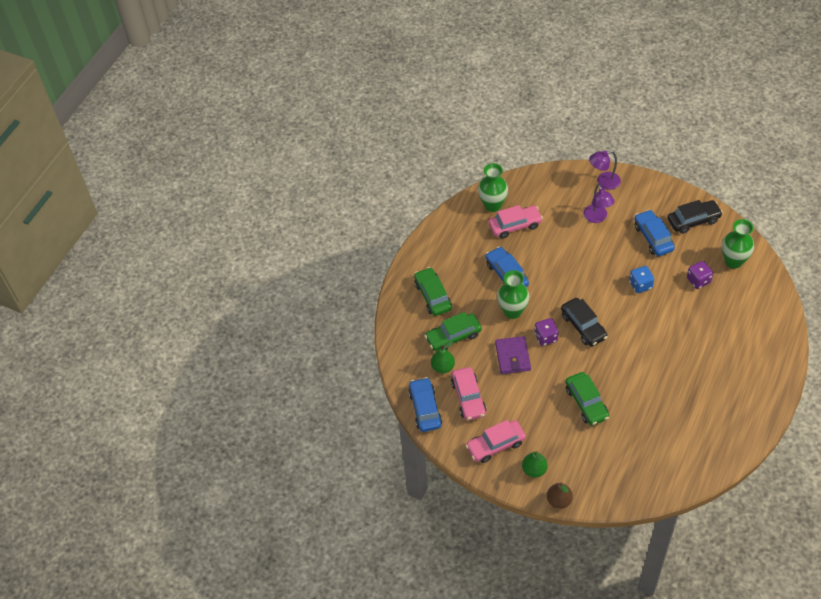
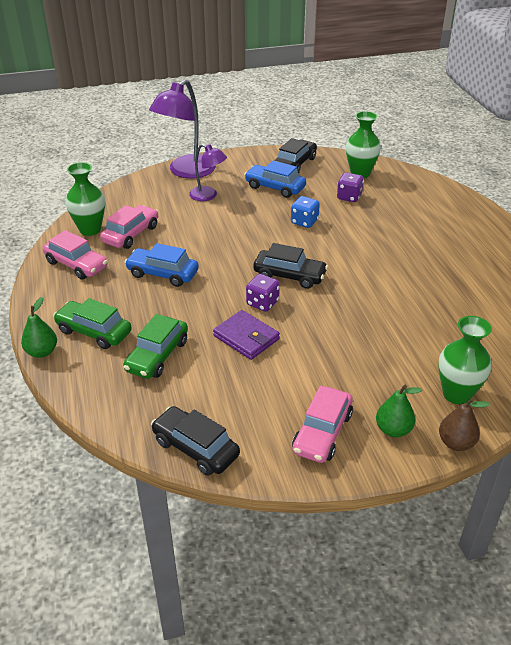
camera: 45 degrees left, 15 degrees down
(425, 409) = (195, 448): blue car -> black car
(443, 367) = (174, 391): green pear -> green pear (42, 352)
(468, 398) = (238, 404): pink car -> pink car (76, 265)
(512, 311) = (202, 300): green vase -> green vase (456, 394)
(586, 403) = (369, 334): green car -> none
(603, 182) = (186, 172): purple lamp -> purple lamp, size x1.74

